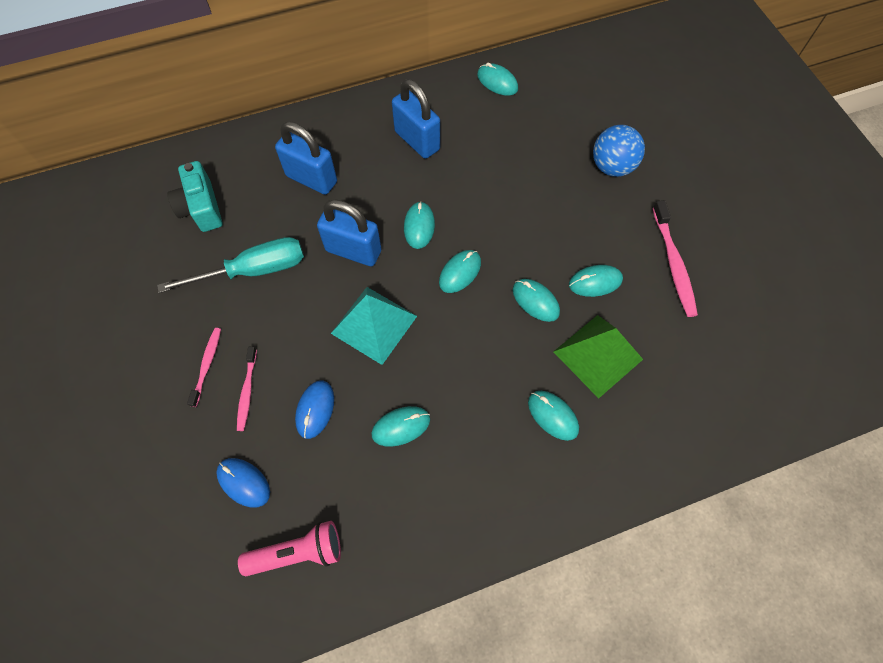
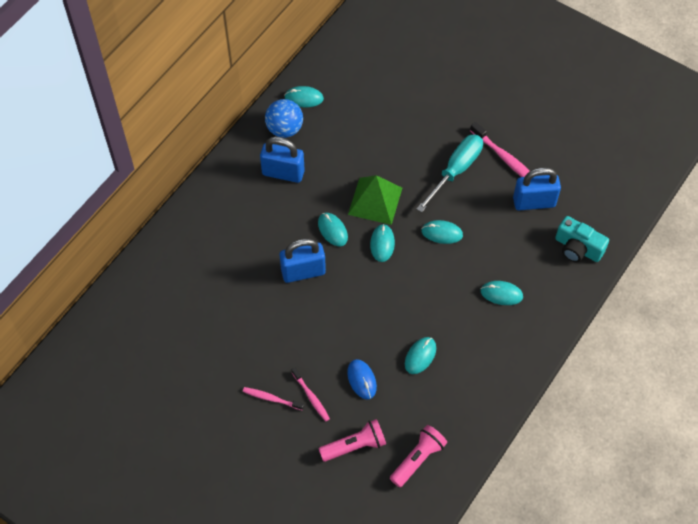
camera: 35 degrees left, 5 degrees down
(201, 208) = (174, 307): turquoise camera -> turquoise camera (577, 248)
(207, 365) = (271, 398): pink toothbrush -> pink toothbrush turned 45 degrees counterclockwise
(244, 482) = (354, 446): blue mouse -> pink flashlight
(254, 270) = (248, 324): turquoise screwdriver -> turquoise screwdriver (456, 170)
(311, 179) = (233, 242): blue padlock -> blue padlock (534, 202)
(374, 324) = (355, 309): turquoise pyramid -> none
(595, 282) = (468, 199): turquoise mouse -> none
(598, 355) = (502, 243): green pyramid -> green pyramid (375, 201)
(612, 167) = (425, 116): blue ball -> blue ball (284, 129)

